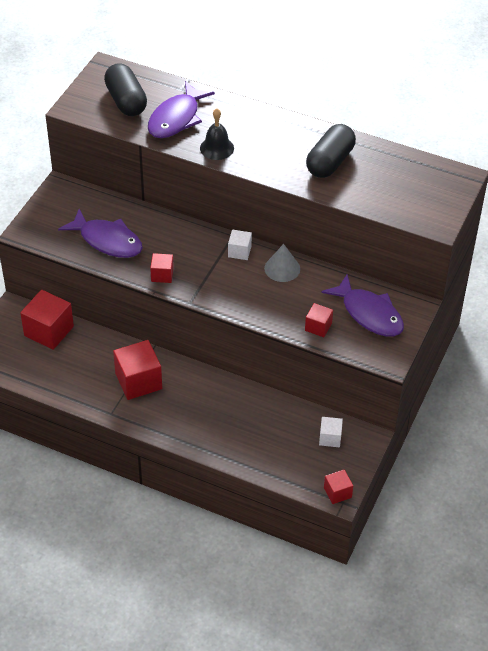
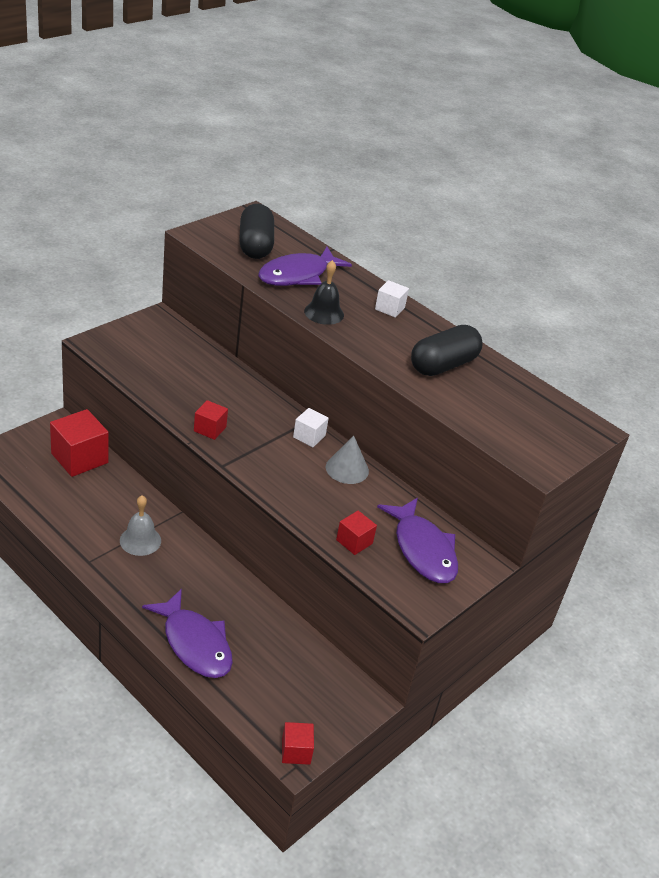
camera: 15 degrees right, 10 degrees down
(107, 241) = (173, 379): purple fish -> purple fish (195, 643)
(138, 381) = (140, 540): red cube -> grey bell
(330, 438) = (321, 683): white cube -> white cube (389, 308)

